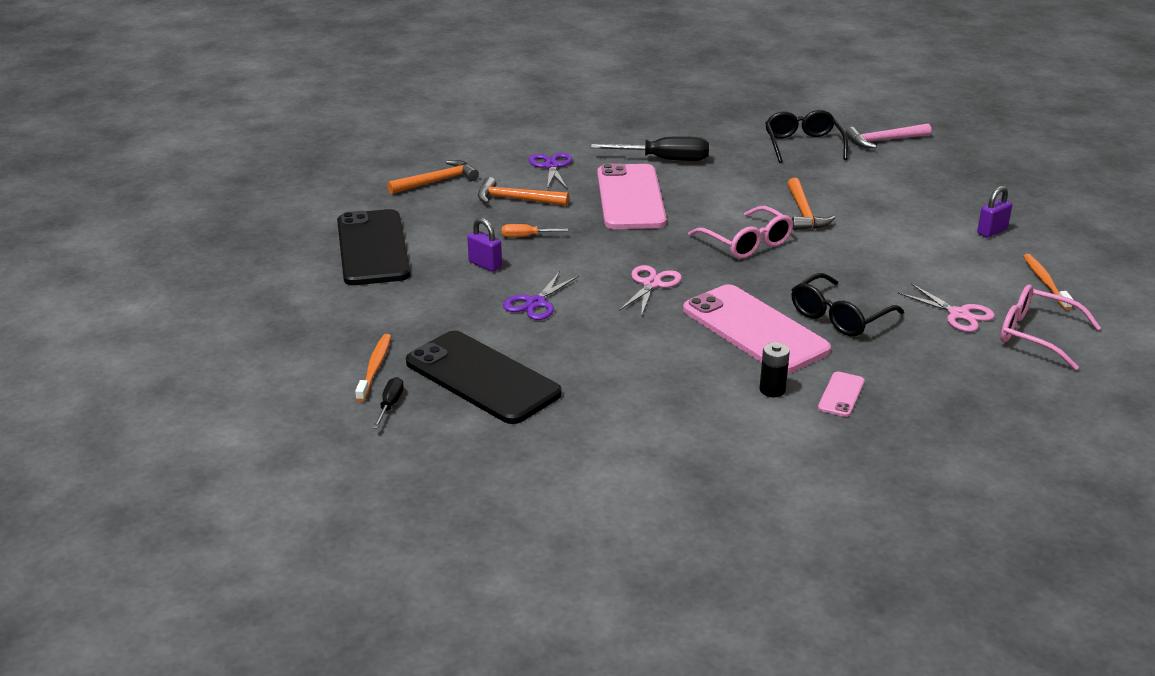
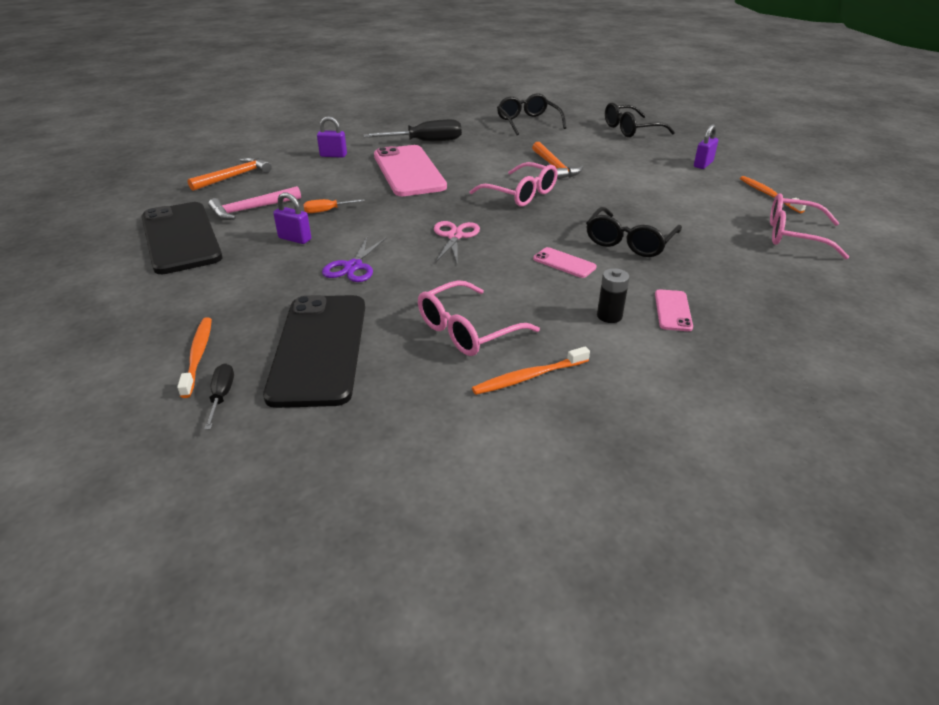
camera: 15 degrees left, 5 degrees up
(482, 378) = (319, 349): black phone -> black phone turned 60 degrees clockwise
(516, 199) = (309, 183): orange hammer -> none
(551, 166) = (333, 155): purple scissors -> purple padlock
(625, 382) = (467, 330): none -> pink glasses
(664, 432) = (528, 377): none -> orange toothbrush
(754, 330) = (564, 263): pink phone -> pink phone, size x0.43
(884, 140) = (585, 114): pink hammer -> pink hammer (251, 209)
(930, 170) = (630, 130): none -> black glasses
(958, 314) = (722, 227): pink scissors -> none

